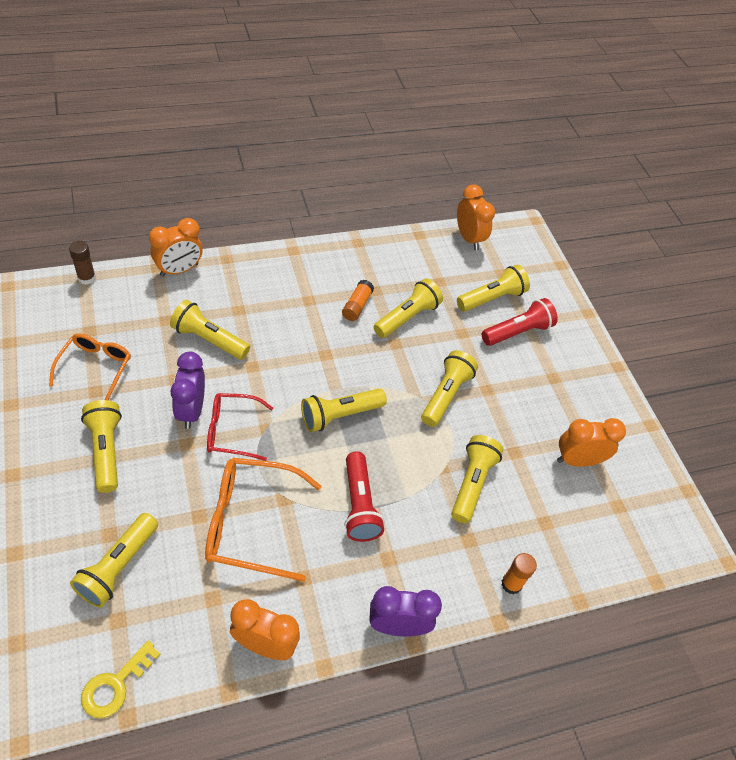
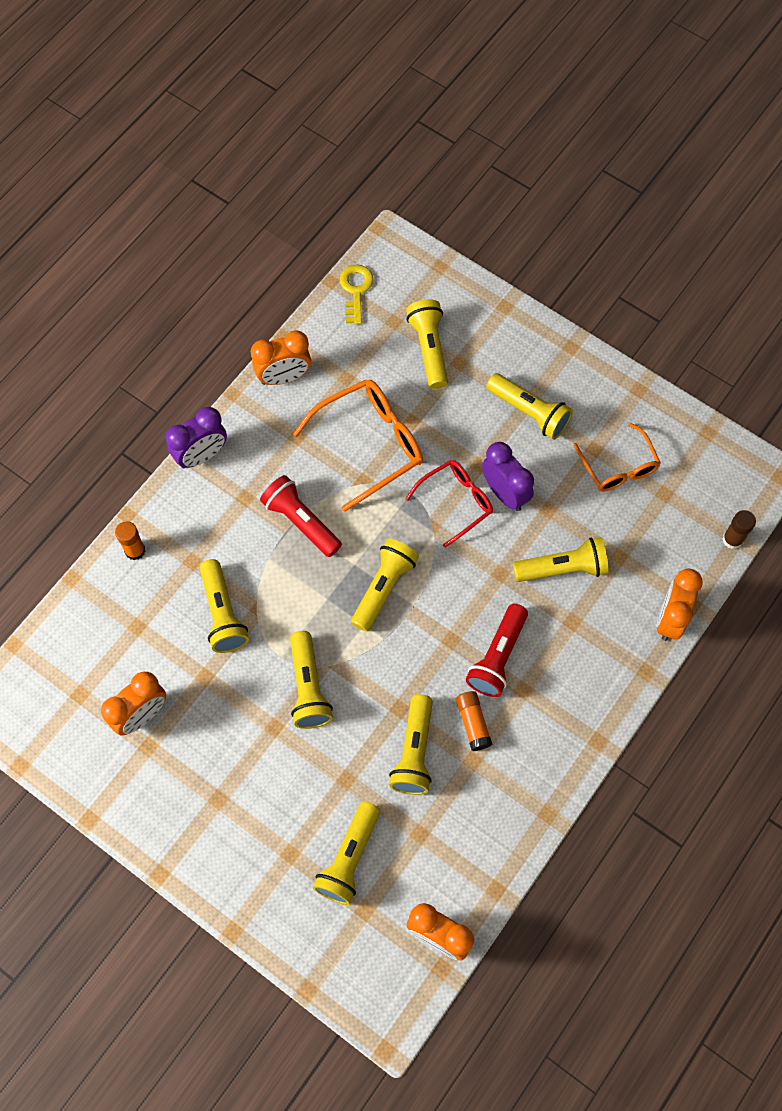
camera: 150 degrees right, 15 degrees up
(517, 332) = (291, 832): red flashlight -> red flashlight (497, 657)

